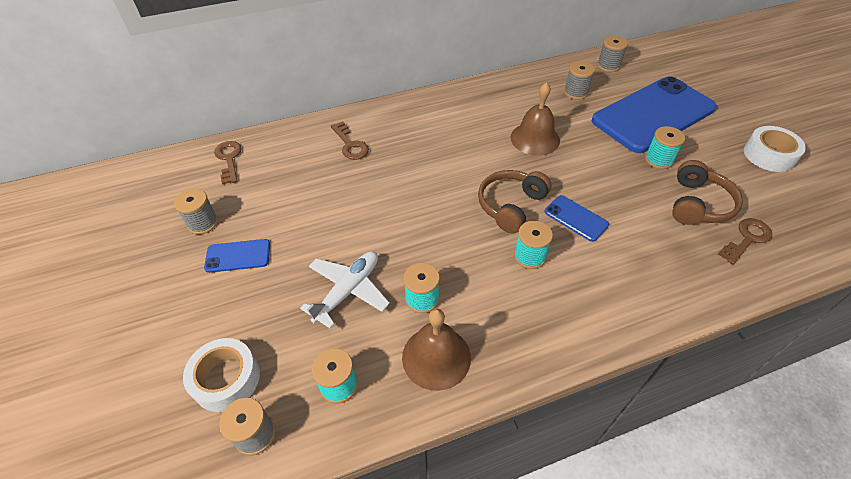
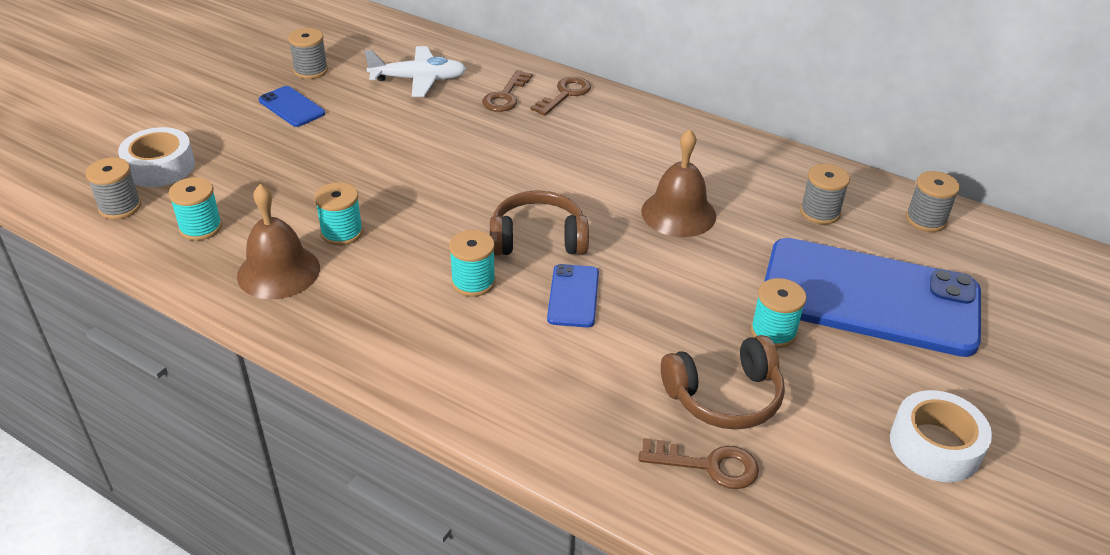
camera: 50 degrees right, 10 degrees down
(229, 159) = (402, 42): brown key -> brown key (565, 94)
(348, 291) = (309, 184): white plane -> white plane (419, 79)

